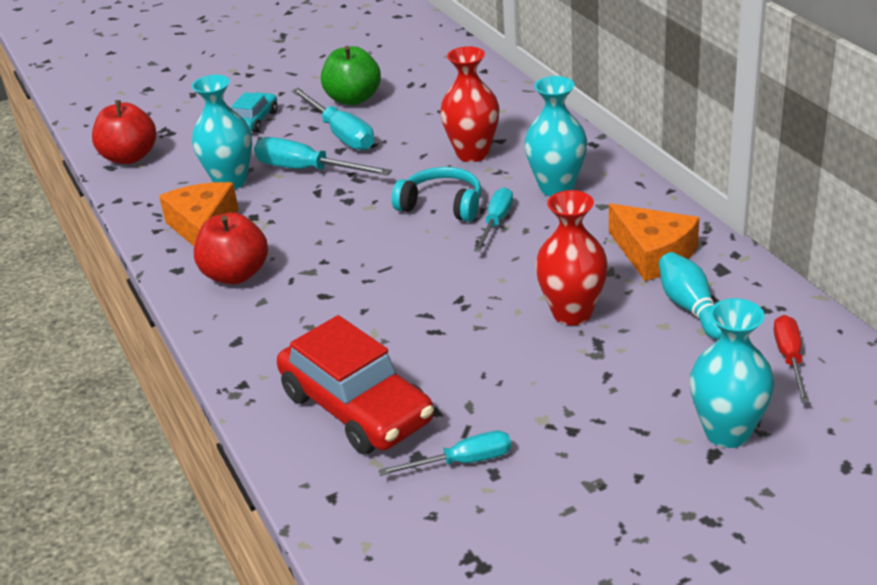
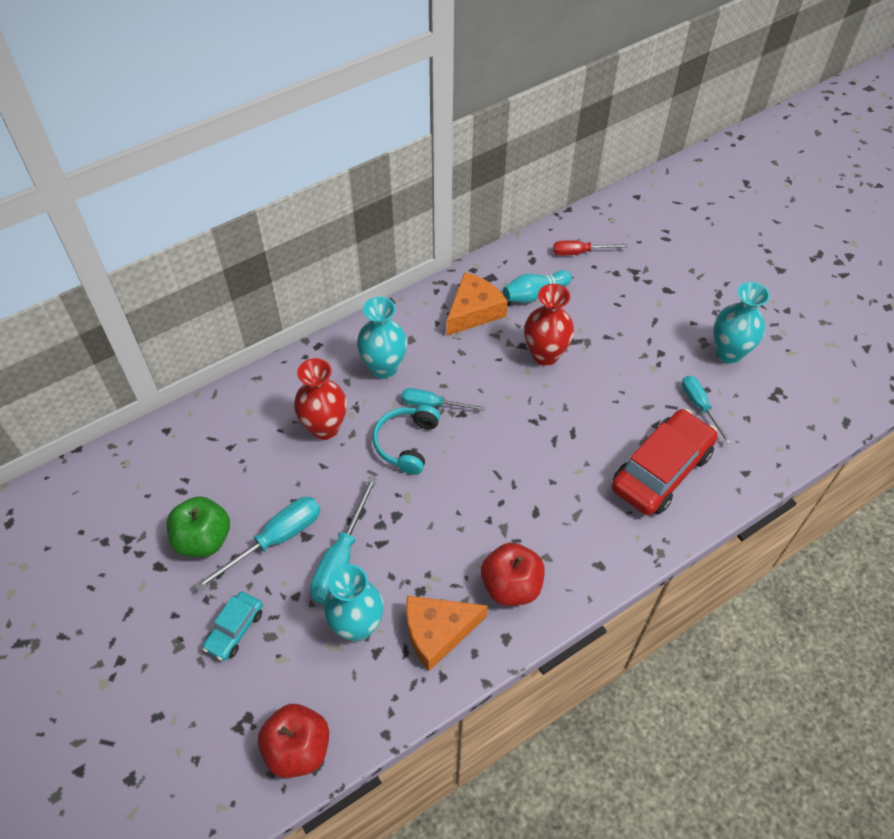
camera: 100 degrees left, 20 degrees up
(254, 121) = (235, 629): turquoise car -> turquoise car turned 75 degrees counterclockwise
(727, 432) = (649, 283): turquoise vase -> turquoise vase (728, 353)

